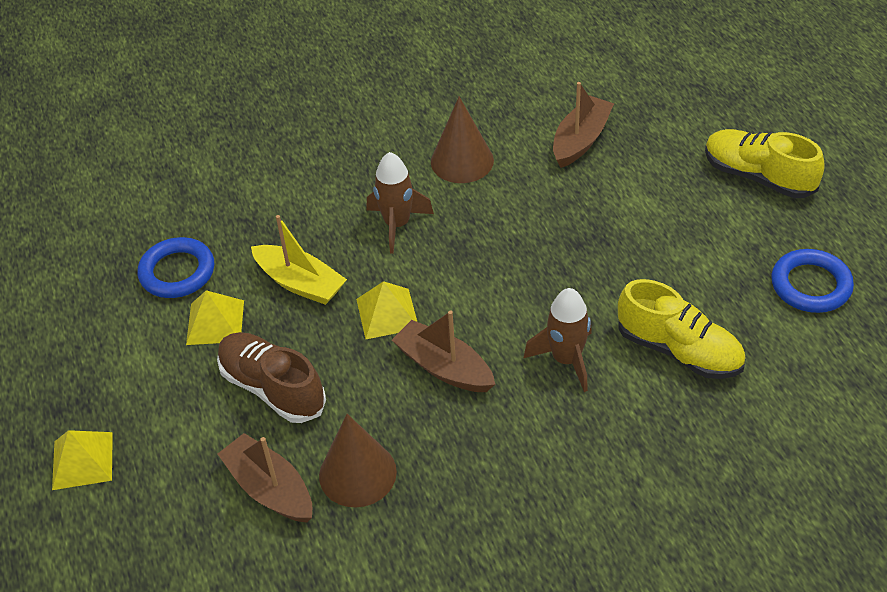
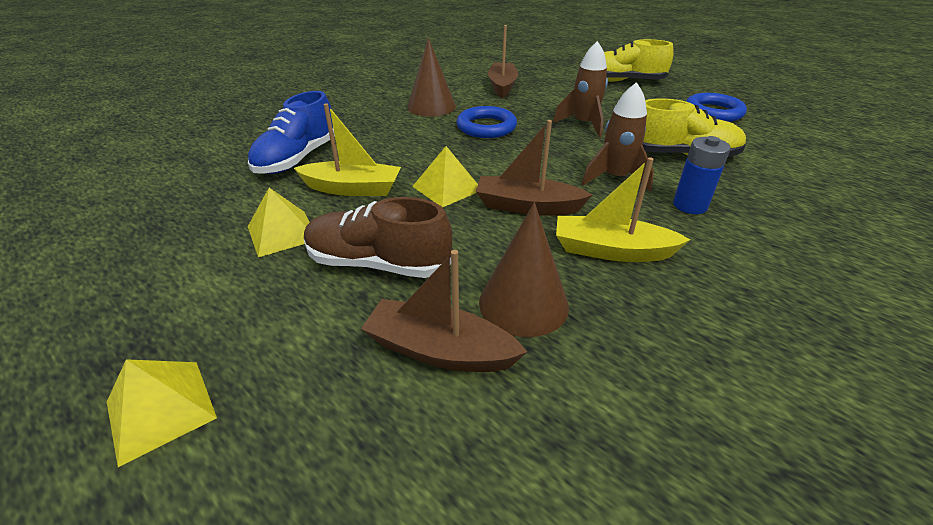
camera: 30 degrees left, 10 degrees down
(177, 272) = (220, 209): blue ring -> blue ring (486, 127)
(271, 216) = (297, 158): none -> blue shoe
(397, 225) = (411, 142): brown rocket -> brown rocket (583, 124)
(475, 450) = (611, 250): none -> yellow boat
(605, 426) = (690, 205): none -> blue battery

